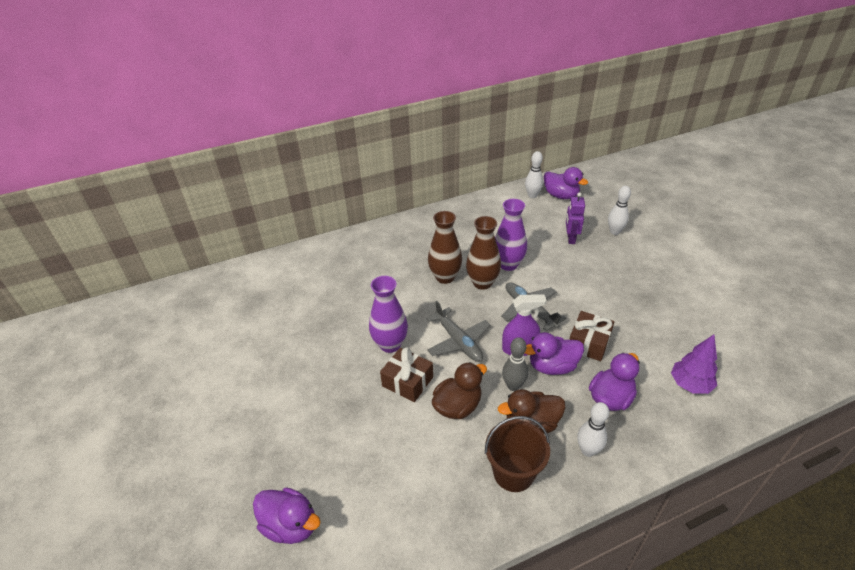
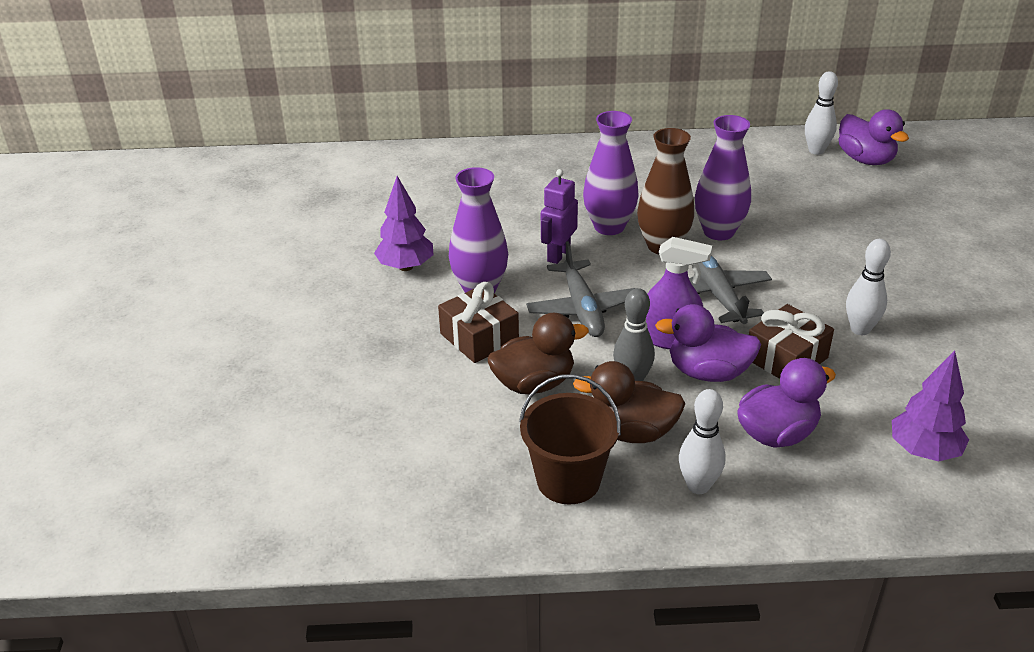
camera: 20 degrees right, 5 degrees down
(290, 525) = (236, 451): purple duck -> none
(335, 340) = (406, 267): none -> purple tree
(445, 277) = (609, 227): brown vase -> purple vase
(570, 238) = (845, 219): purple robot -> purple robot (558, 254)
(614, 232) = (928, 225): white bowling pin -> white bowling pin (860, 329)

